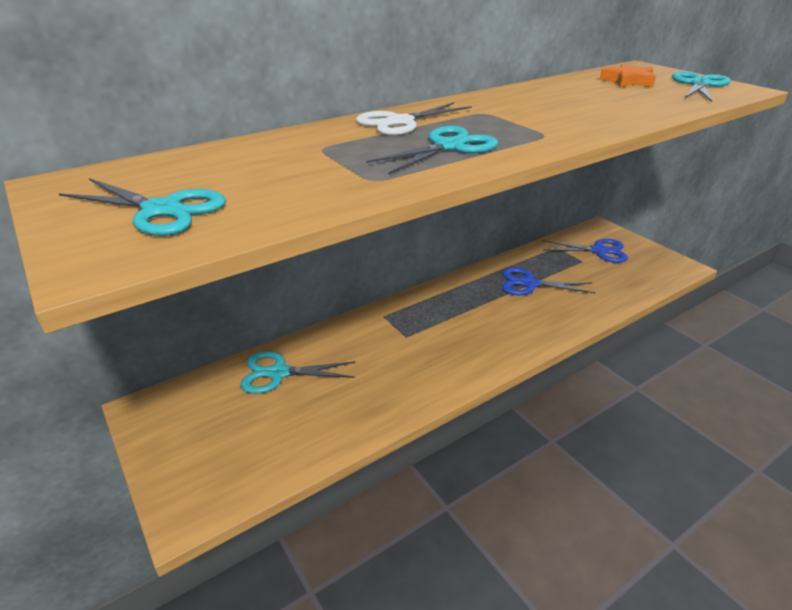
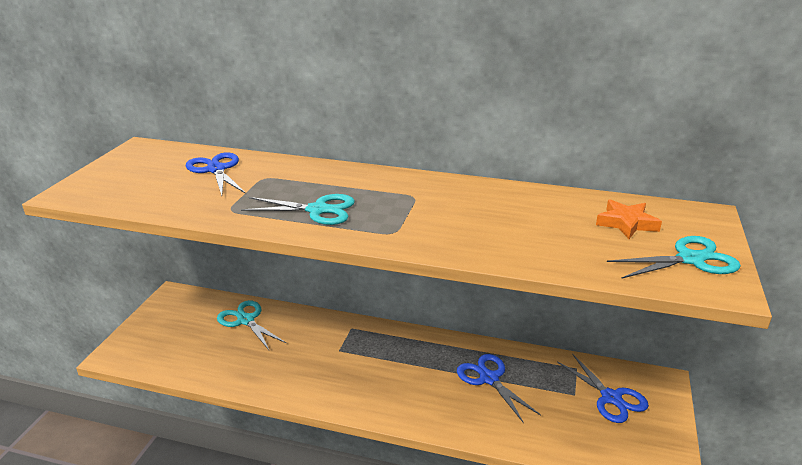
camera: 50 degrees right, 5 degrees down
(162, 210) = (133, 180): turquoise scissors -> none
(244, 162) = (216, 169): none -> blue scissors
(400, 122) = (346, 179): white scissors -> none

